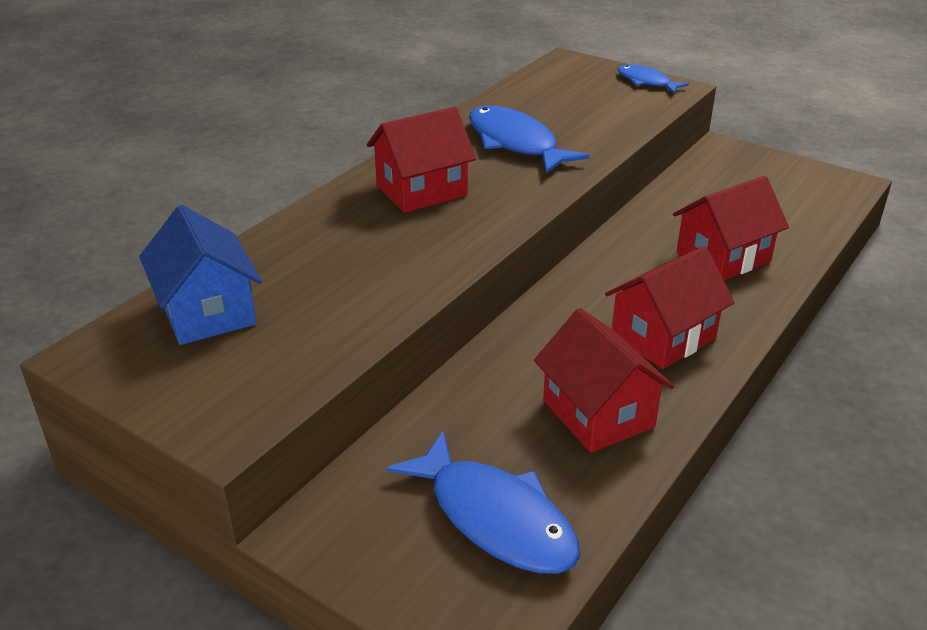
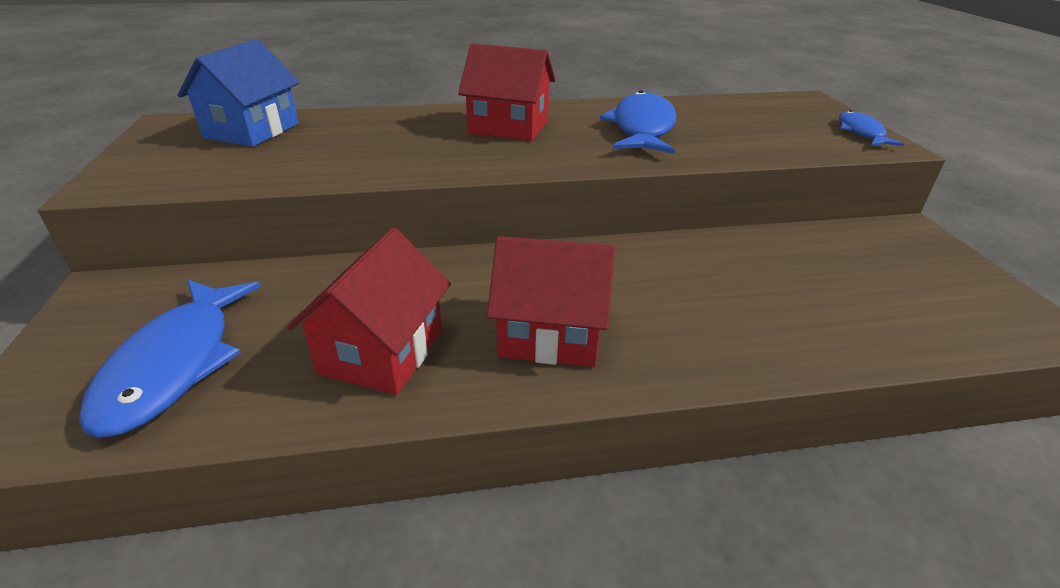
camera: 45 degrees right, 0 degrees up
(723, 257) = (738, 310): red house -> none

